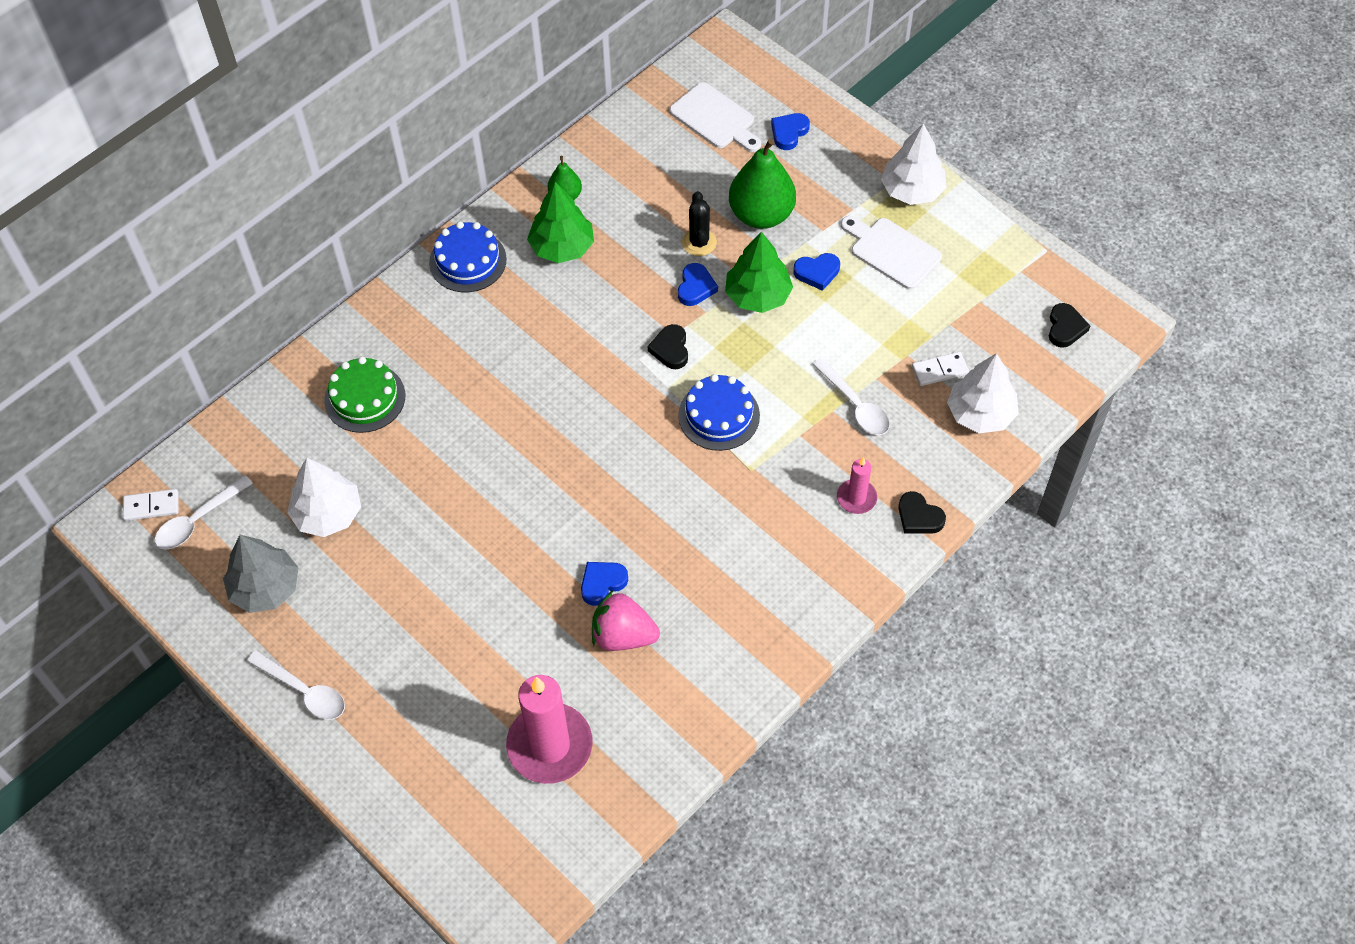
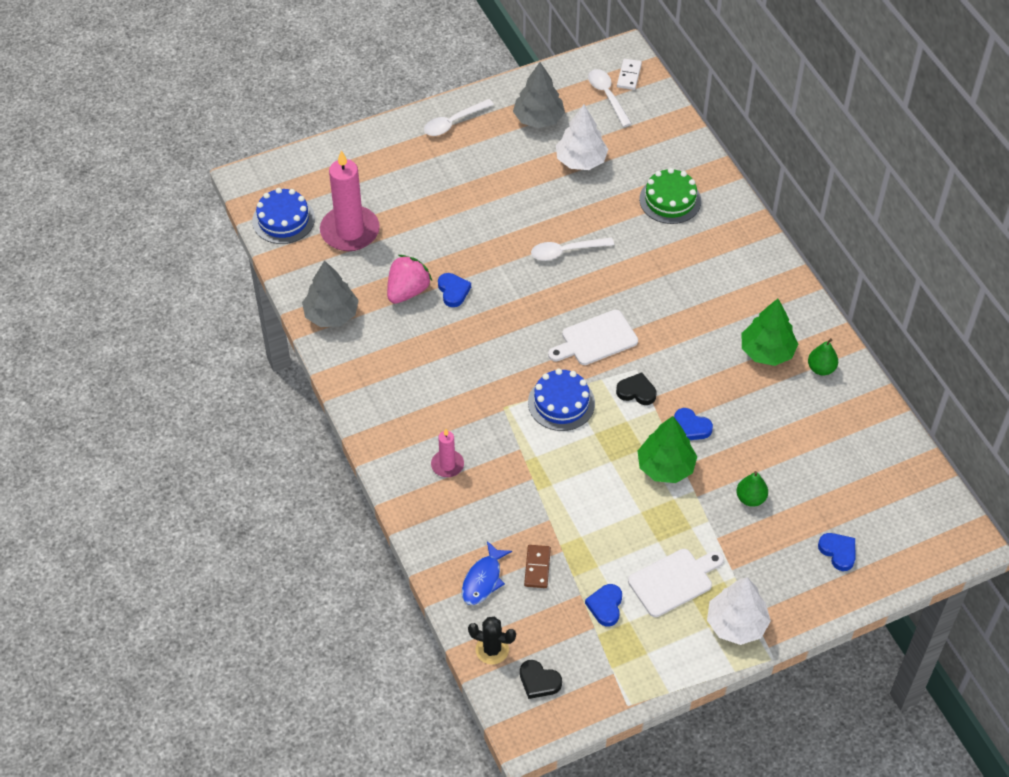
camera: 110 degrees right, 5 degrees down
(468, 261) = (775, 289): blue cake -> blue cake (283, 220)
(697, 710) = (331, 314): none -> grey tree
(699, 242) = (737, 444): black cactus -> black cactus (492, 649)
(715, 118) = (874, 501): white cutting board -> white cutting board (595, 339)
(761, 215) = (750, 498): green pear -> green pear, size x0.51
(817, 272) = (673, 517): blue heart -> blue heart (605, 606)
(855, 405) = (530, 495): white spoon -> white spoon (565, 251)
(919, 517) = (411, 499): black heart -> none
(940, 370) = (537, 567): white domino -> brown domino
(980, 413) = (483, 580): white tree -> blue fish

